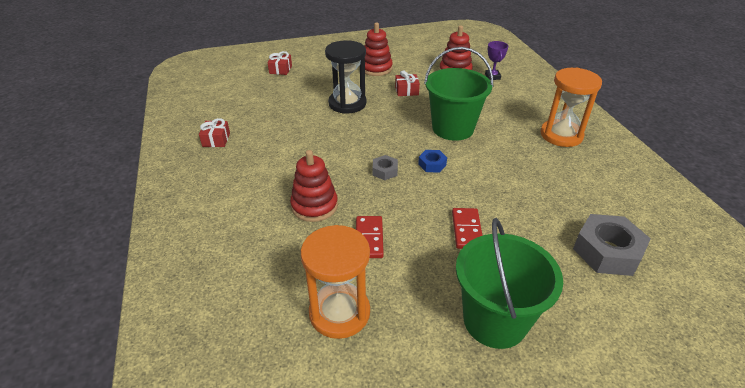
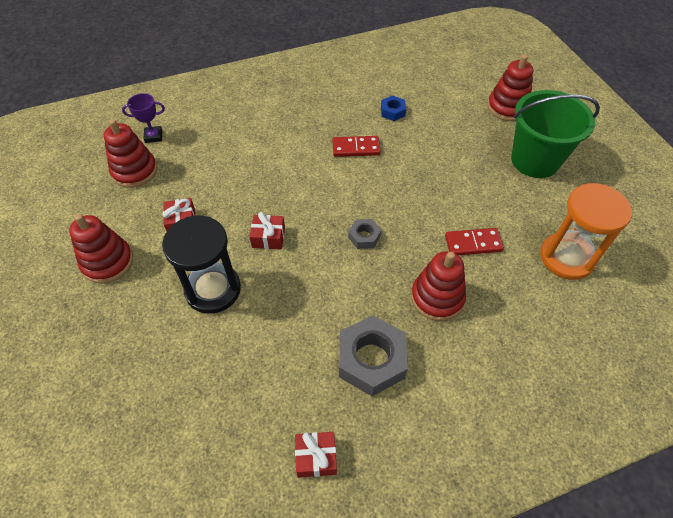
camera: 95 degrees left, 15 degrees up
(280, 69) = (85, 409): red gift -> red gift (268, 237)
(432, 164) = (346, 196): blue nut -> blue nut (392, 111)
(453, 128) = (275, 177): green bucket -> none
(466, 230) = (442, 172): red domino -> red domino (356, 148)
(561, 135) = (285, 96): orange hourglass -> none
(598, 313) = (507, 107): none -> red stacking toy
(607, 251) = (444, 93): grey nut -> grey nut (371, 360)

